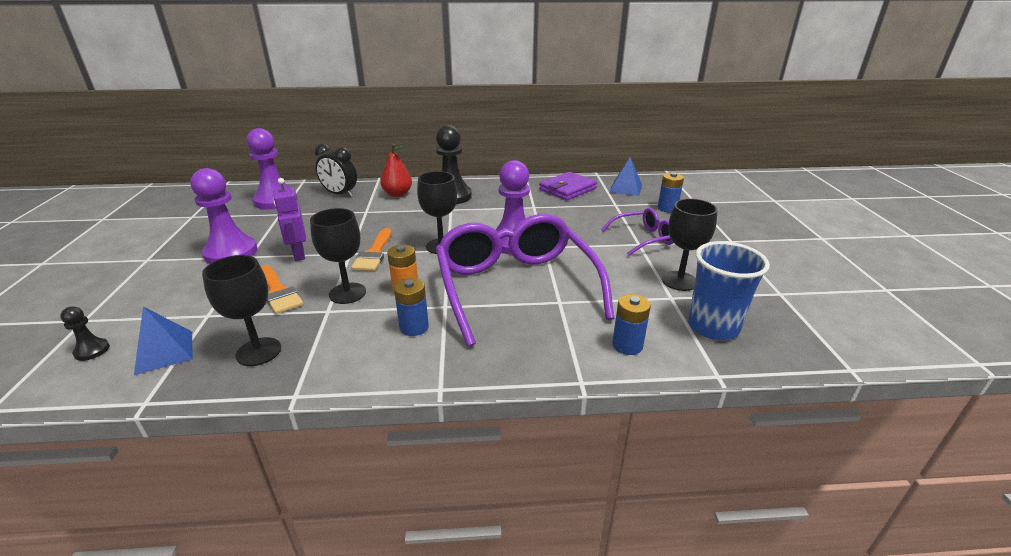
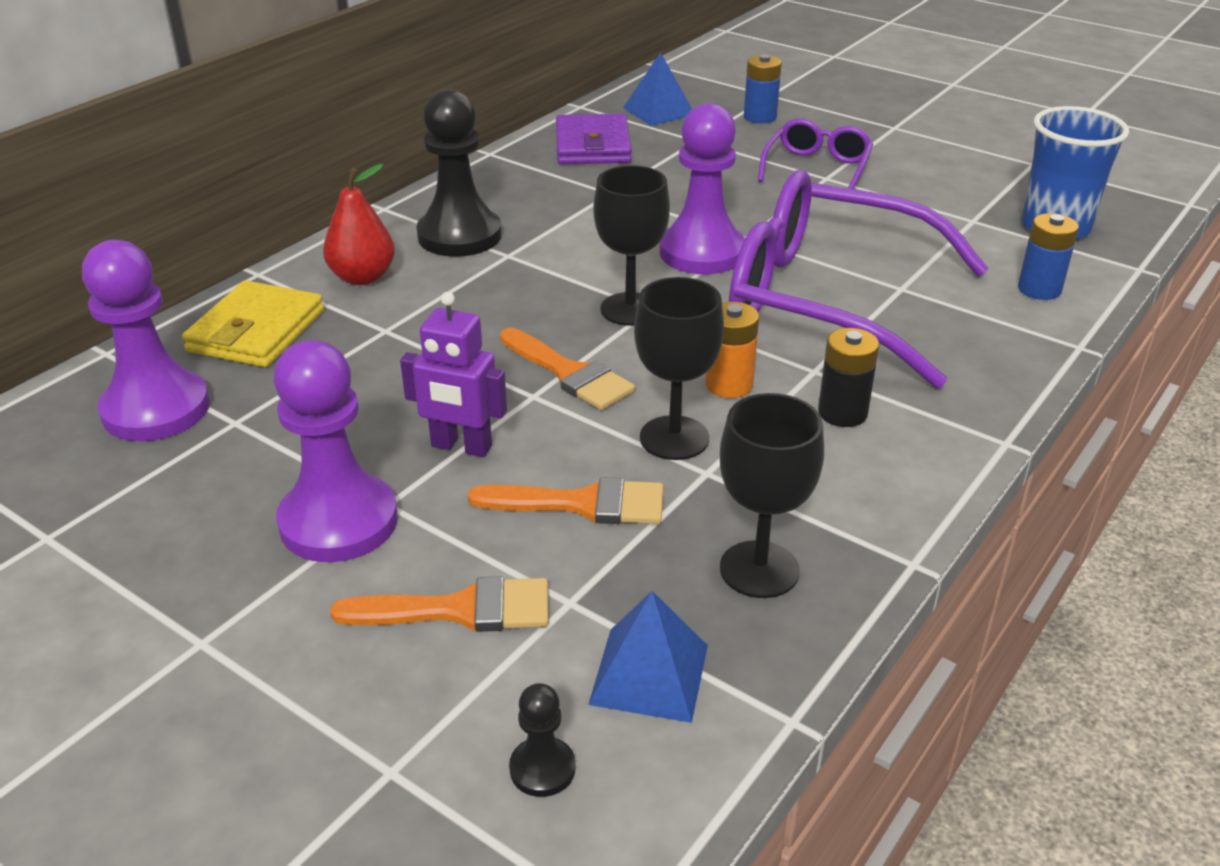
camera: 50 degrees left, 5 degrees up
(188, 295) = (460, 609): none -> orange brush
(340, 194) = (256, 331): black clock -> yellow wallet
(414, 327) = (842, 413): blue battery -> black battery
(679, 281) = (944, 198): black goblet -> none

